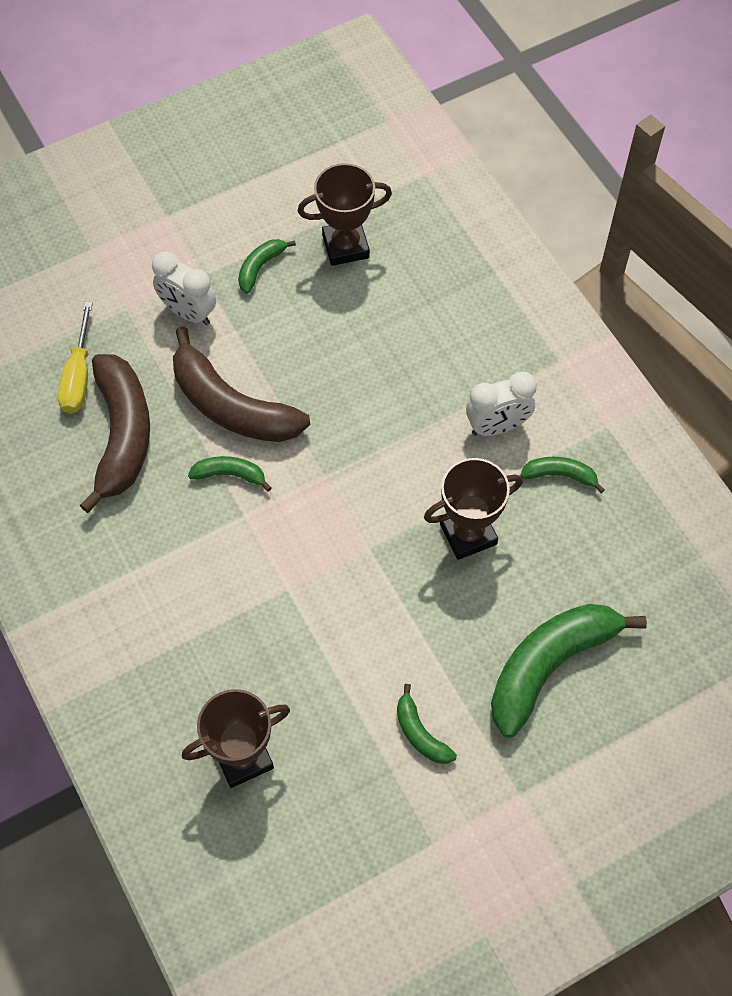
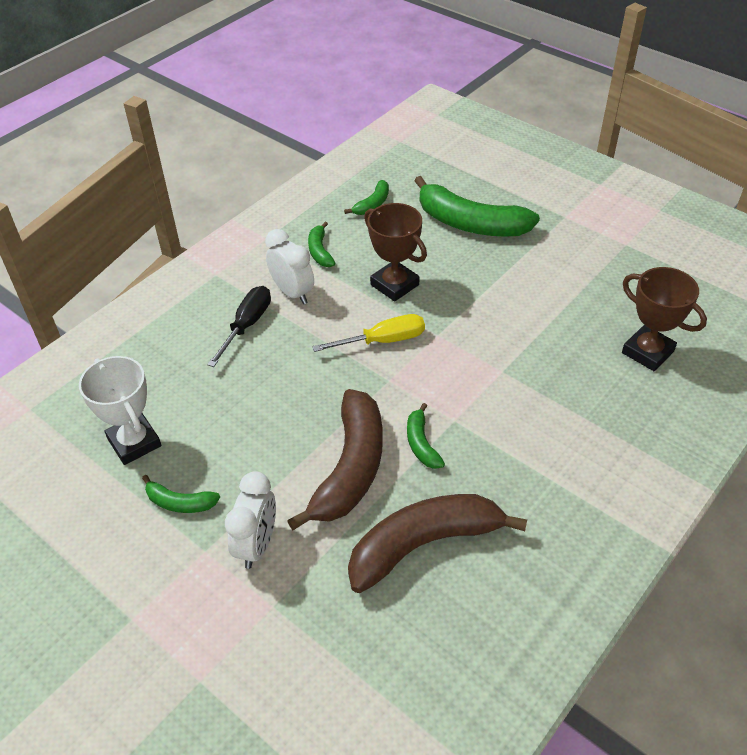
camera: 110 degrees left, 15 degrees down
(79, 376) = (375, 615): yellow screwdriver -> yellow screwdriver (383, 341)
(345, 246) = (134, 442): brown trophy -> white trophy
(420, 733) = (560, 269): green banana -> green banana (372, 204)
(463, 370) = (247, 325): none -> black screwdriver

